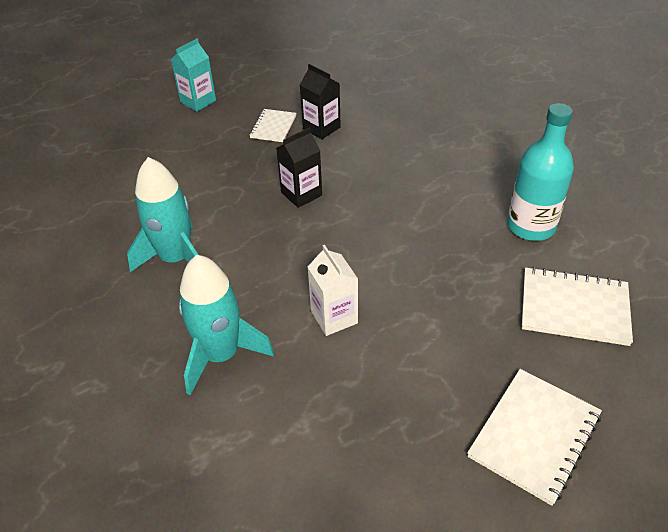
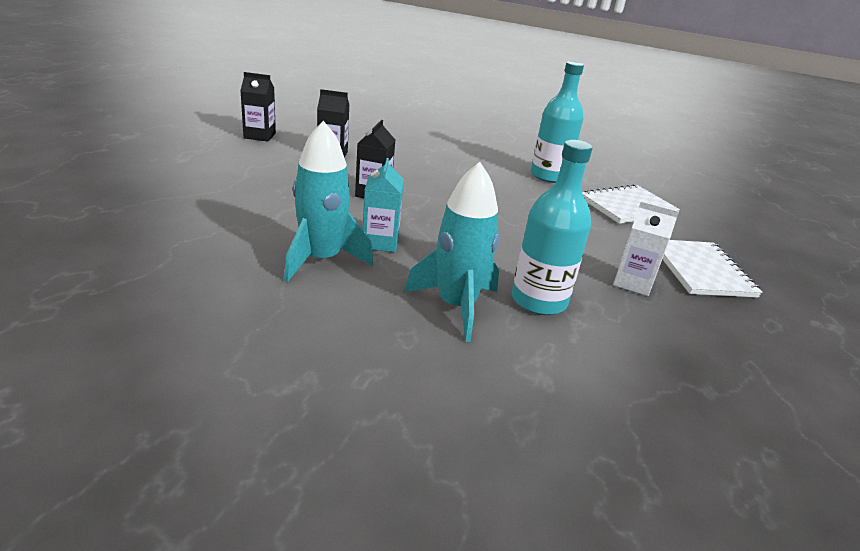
camera: 45 degrees left, 15 degrees down
(198, 101) = (189, 156): turquoise carton -> turquoise carton (380, 242)
(273, 127) = (289, 160): white notebook -> none
(282, 85) = (259, 136): none -> black carton
(298, 384) = (539, 301): none -> turquoise bottle
(334, 317) = (504, 254): white carton -> white carton (632, 283)

